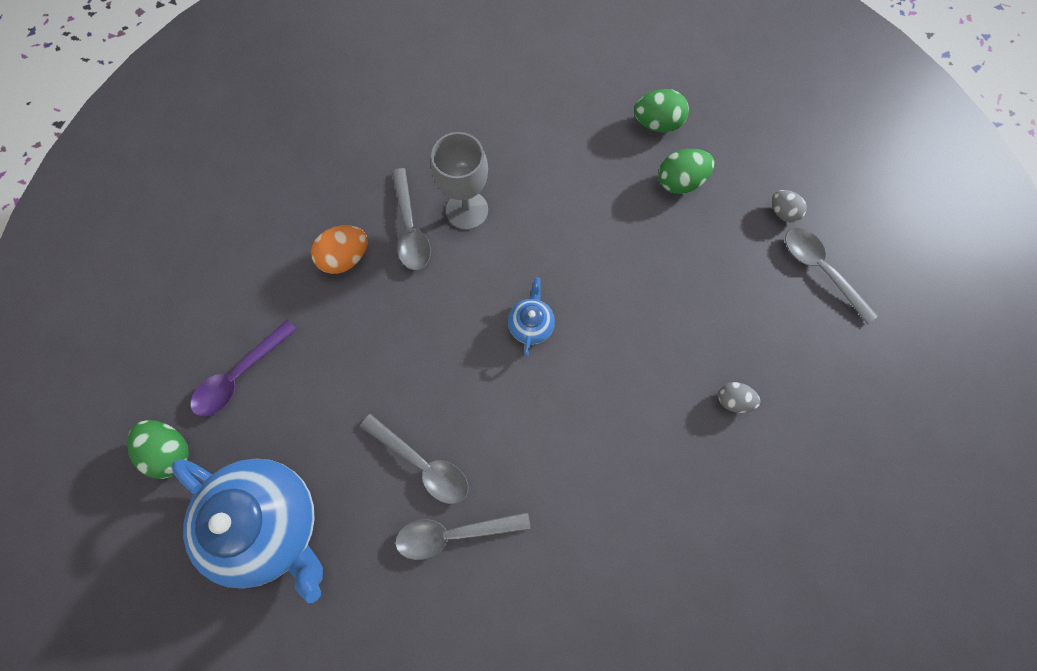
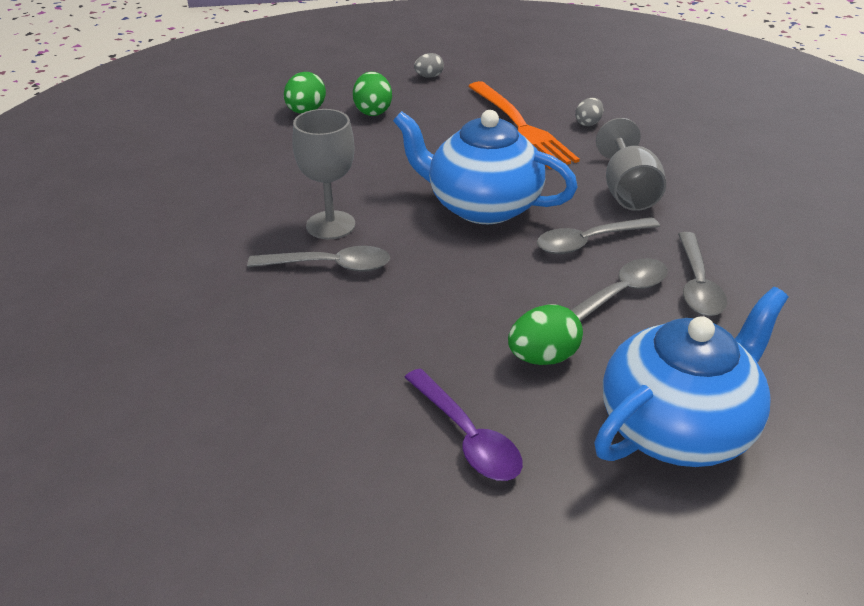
camera: 75 degrees left, 35 degrees down
(171, 451) = (562, 526): green egg -> green egg (543, 357)
(345, 257) = (340, 320): orange egg -> none
(531, 324) = (482, 206): blue teapot -> blue teapot, size x2.31
(597, 457) = (627, 192): none -> grey goblet
(698, 331) = (521, 127): none -> orange fork
(820, 270) = (488, 72): grey spoon -> grey spoon (589, 242)

